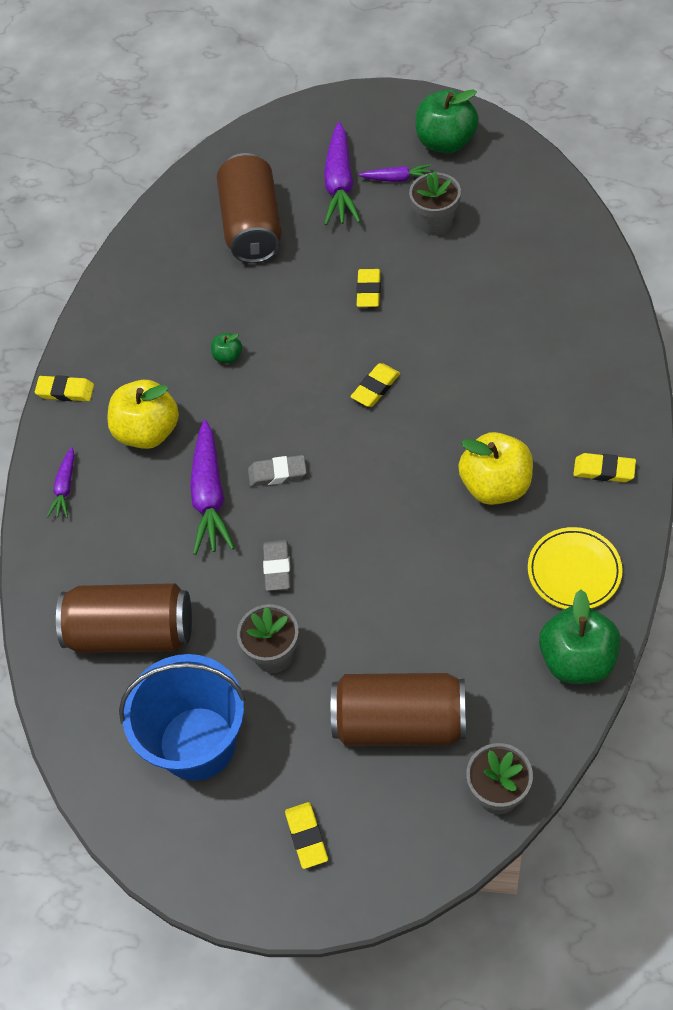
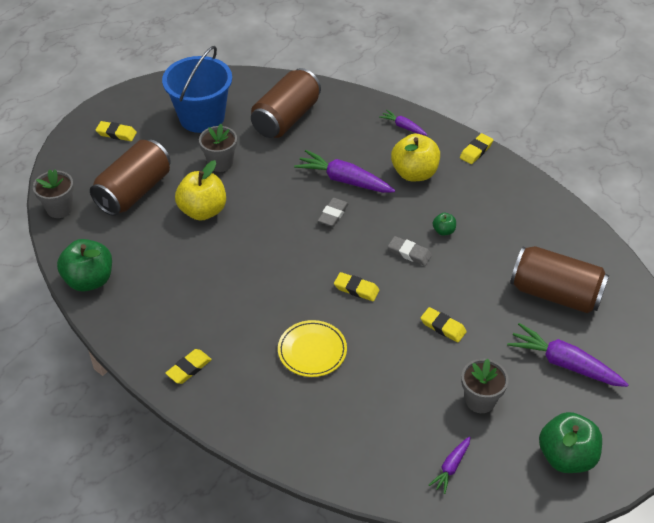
camera: 115 degrees right, 10 degrees down
(277, 567) = (270, 187): grey eraser -> grey eraser (409, 253)
(375, 388) = (356, 289): yellow eraser -> yellow eraser turned 45 degrees counterclockwise
(397, 178) = (545, 402): purple carrot -> purple carrot (451, 467)
(496, 485) = (230, 308): yellow apple -> yellow apple (203, 211)
(574, 571) = (139, 311): yellow plate -> yellow plate (312, 351)

